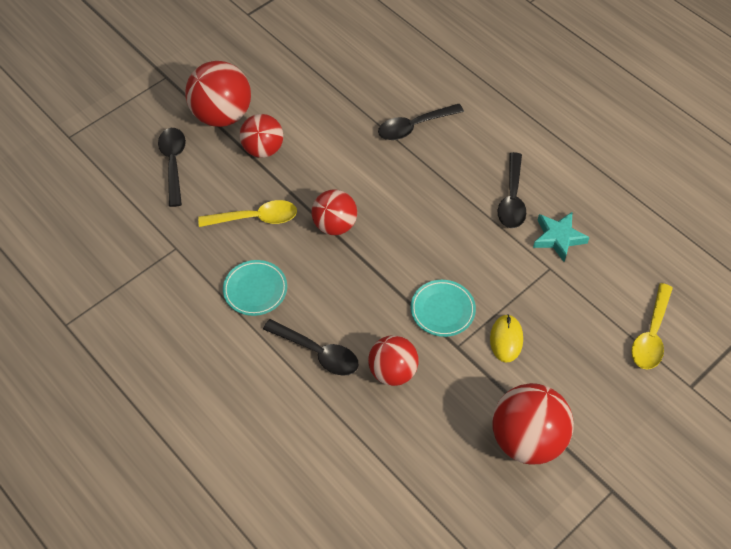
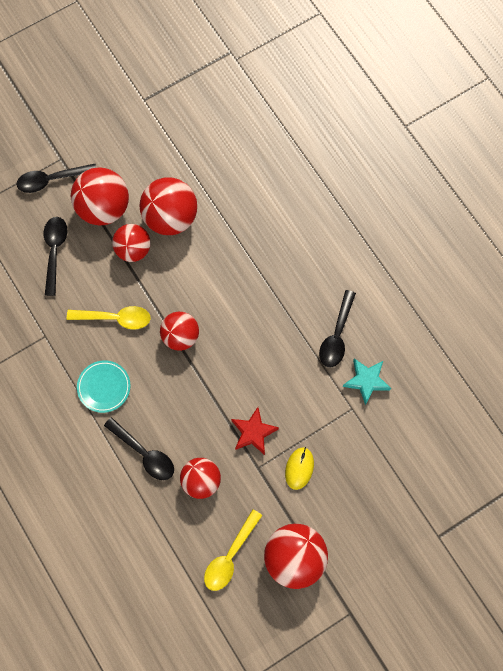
camera: 10 degrees right, 15 degrees up
(299, 114) = (170, 217): none -> red ball
(414, 126) = (268, 247): black spoon -> black spoon (51, 180)
(442, 310) = (253, 432): turquoise plate -> red star
(651, 335) = (419, 485): yellow spoon -> yellow spoon (230, 556)

